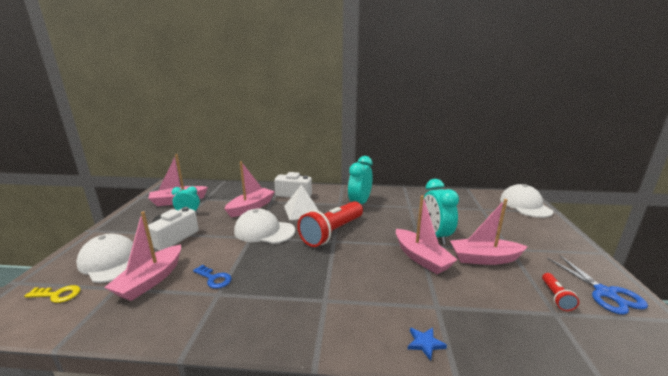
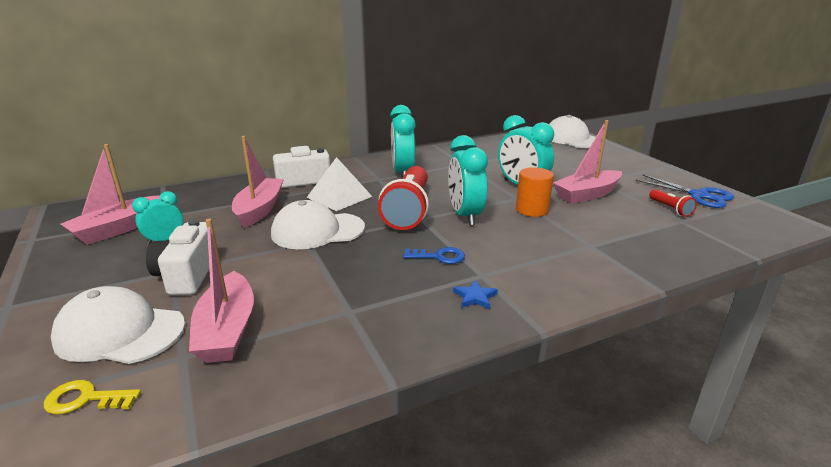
camera: 30 degrees left, 5 degrees up
(58, 295) = (85, 399): yellow key -> yellow key turned 150 degrees counterclockwise
(214, 278) = (321, 298): blue key -> blue key (439, 256)
(365, 248) = (465, 215): none -> turquoise clock
(421, 258) = (532, 210): pink boat -> orange cylinder
(425, 343) = (613, 277): blue star -> blue star (475, 297)

